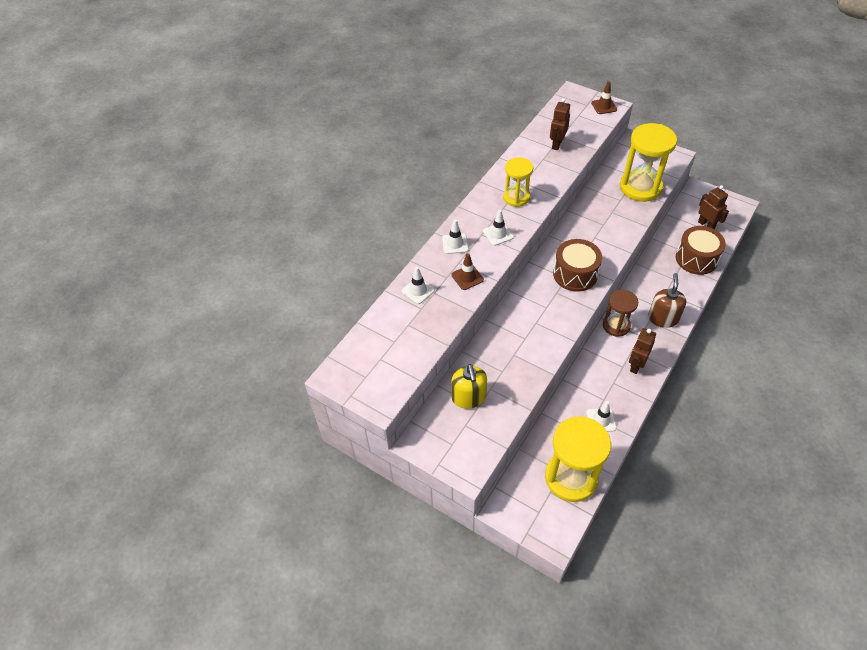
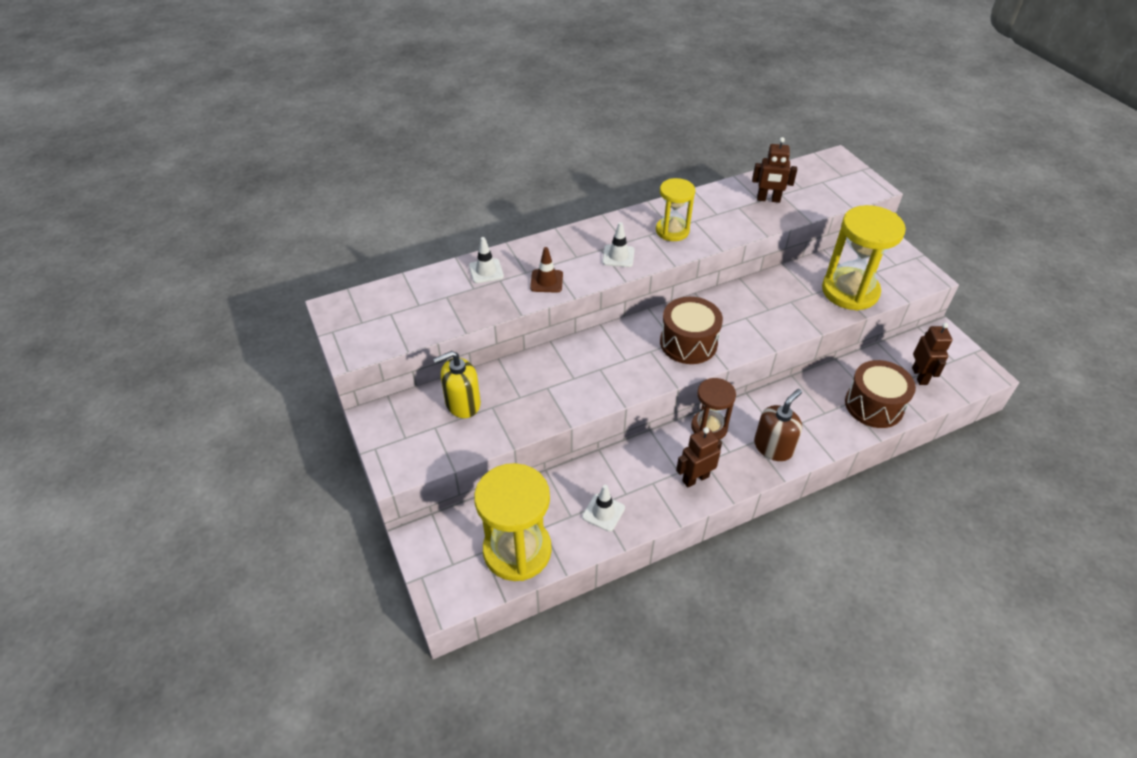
camera: 30 degrees right, 5 degrees down
(455, 244) = (564, 246): white traffic cone -> none
(468, 397) = (462, 403): yellow soap dispenser -> yellow soap dispenser turned 45 degrees clockwise
(556, 144) = (768, 199): brown robot -> brown robot turned 135 degrees counterclockwise
(604, 106) = (862, 184): brown traffic cone -> none

